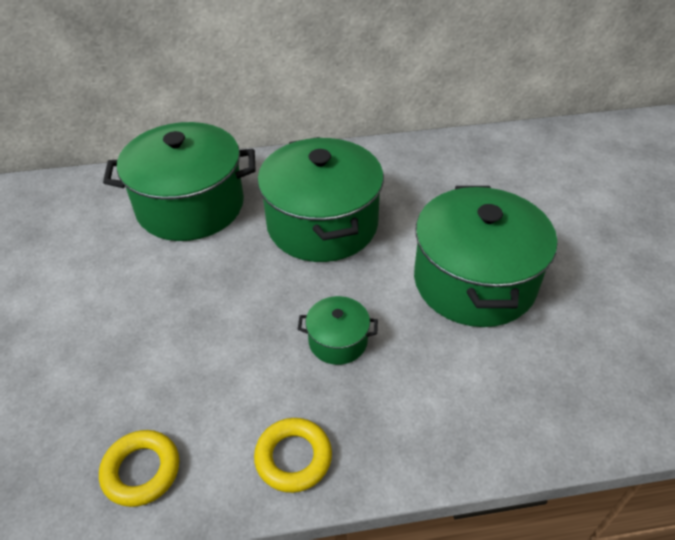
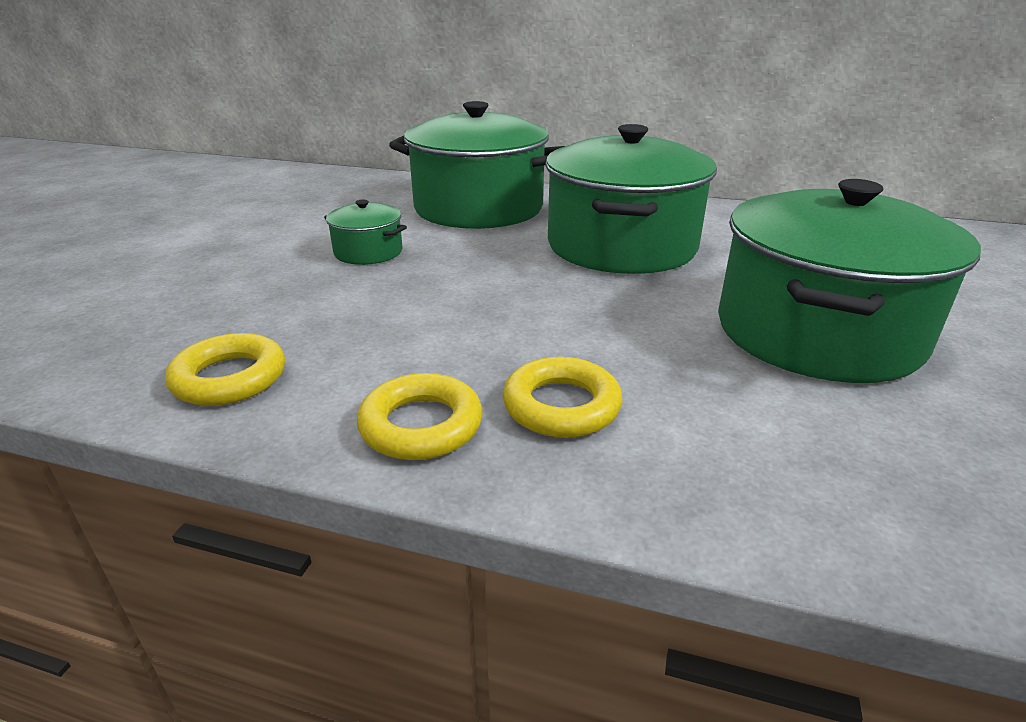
camera: 25 degrees right, 15 degrees down
(338, 341) = (571, 338): green pot -> green pot (368, 252)
(363, 406) = (561, 406): none -> yellow ring

